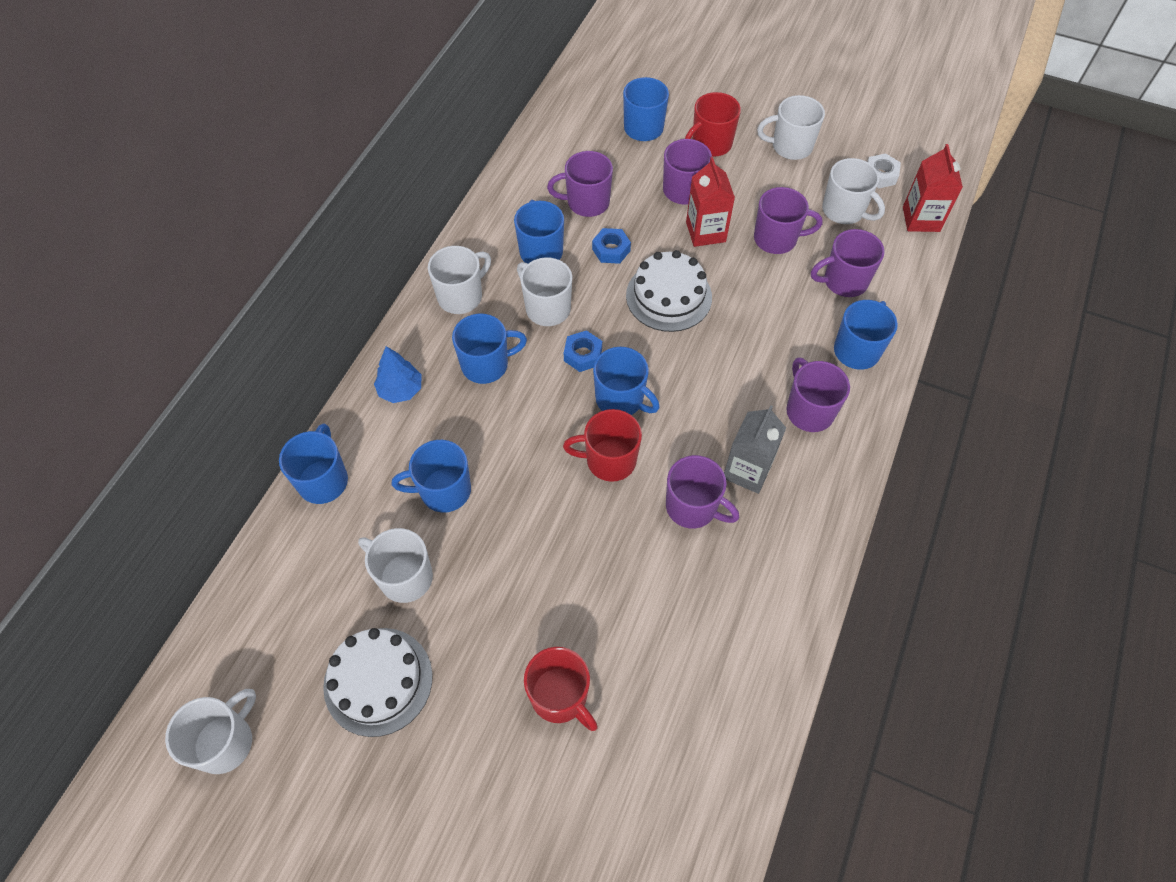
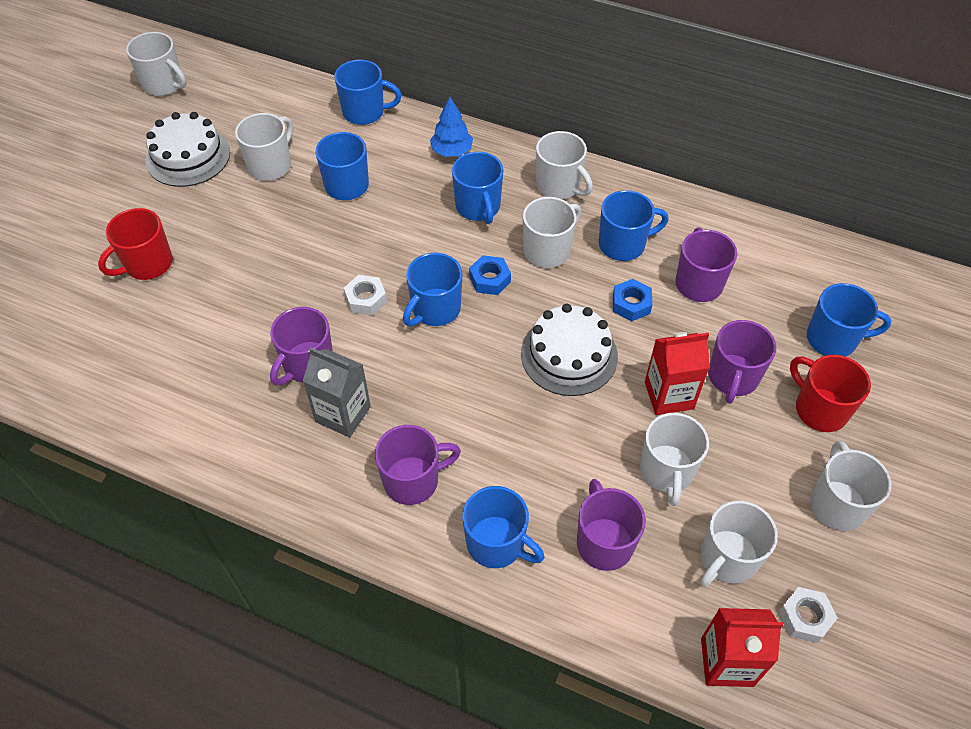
camera: 90 degrees right, 5 degrees down
(609, 460) = (366, 299): red mug -> white nut
(776, 239) = (667, 471): purple mug -> white mug

